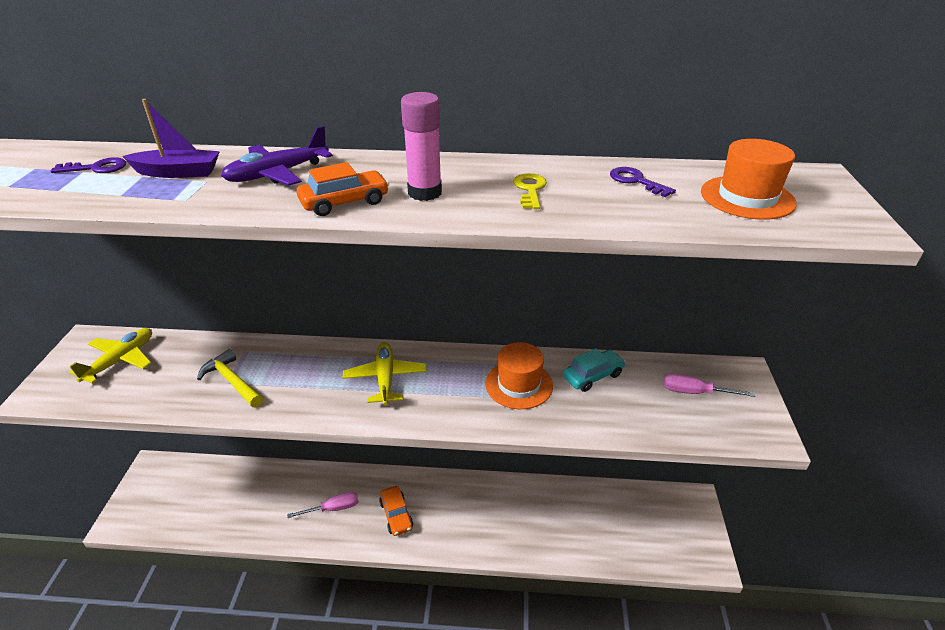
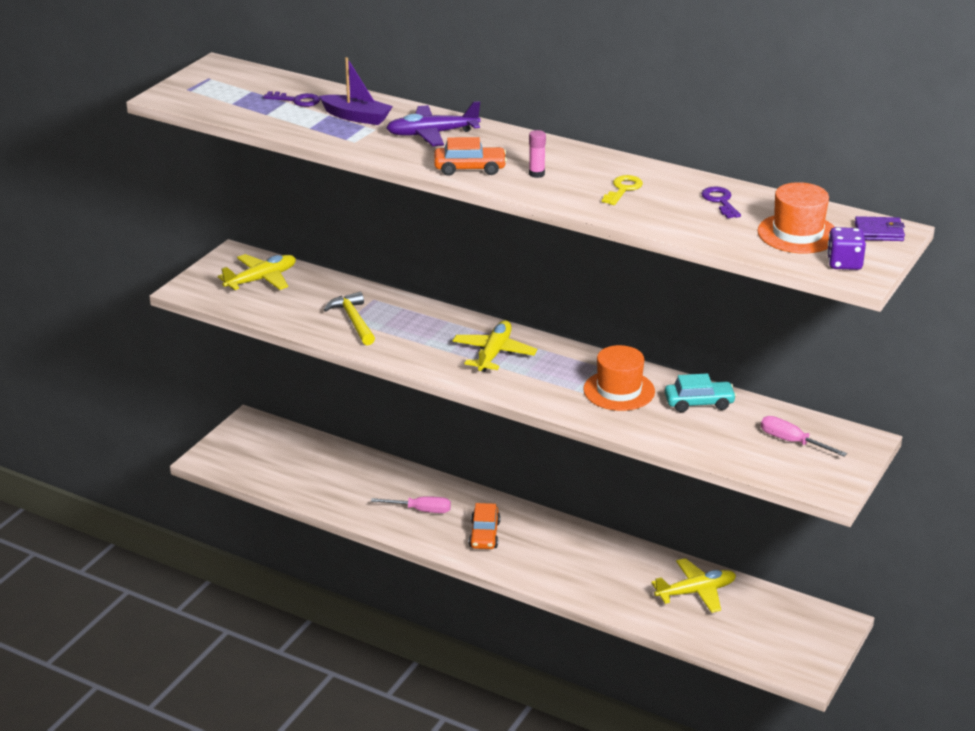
camera: 25 degrees right, 5 degrees down
(425, 193) = (536, 174): pink glue stick -> pink glue stick, size x0.55
(584, 510) = (696, 592): none -> yellow plane
(810, 179) = (879, 232): none -> purple wallet
(832, 219) = (844, 263): none -> purple dice

